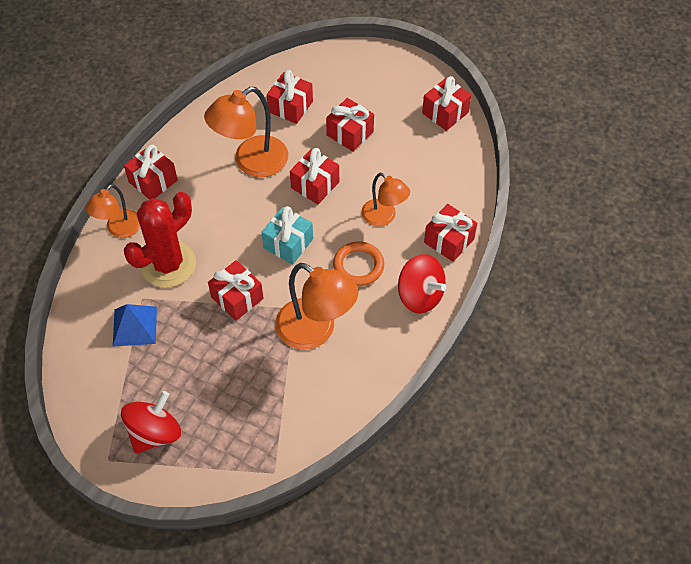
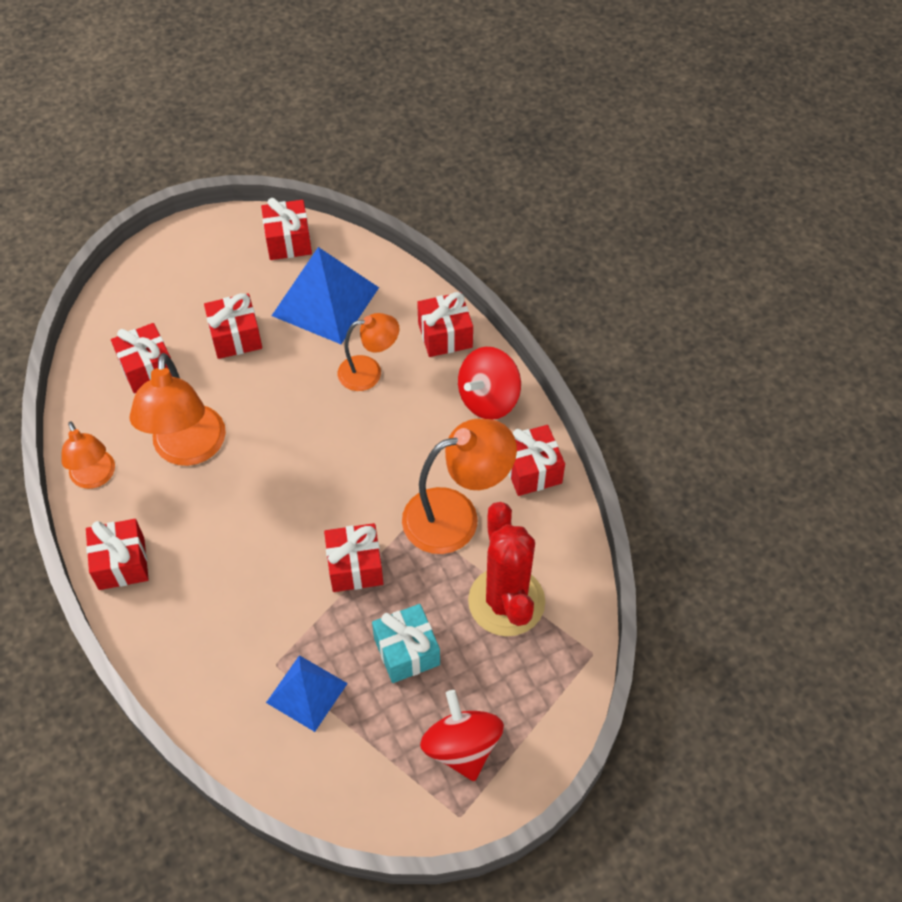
camera: 55 degrees left, 0 degrees up
(119, 229) = (158, 637): orange lamp -> orange lamp (95, 477)
(168, 264) = (252, 611): red cactus -> red cactus (506, 601)
(288, 243) = (326, 477): turquoise gift -> turquoise gift (406, 651)
(315, 185) = (273, 408): red gift -> red gift (531, 470)
(358, 266) = (409, 430): orange ring -> none
(417, 161) = (325, 301): none -> blue pyramid
(420, 295) = (488, 399): red spinning top -> red spinning top turned 150 degrees clockwise

